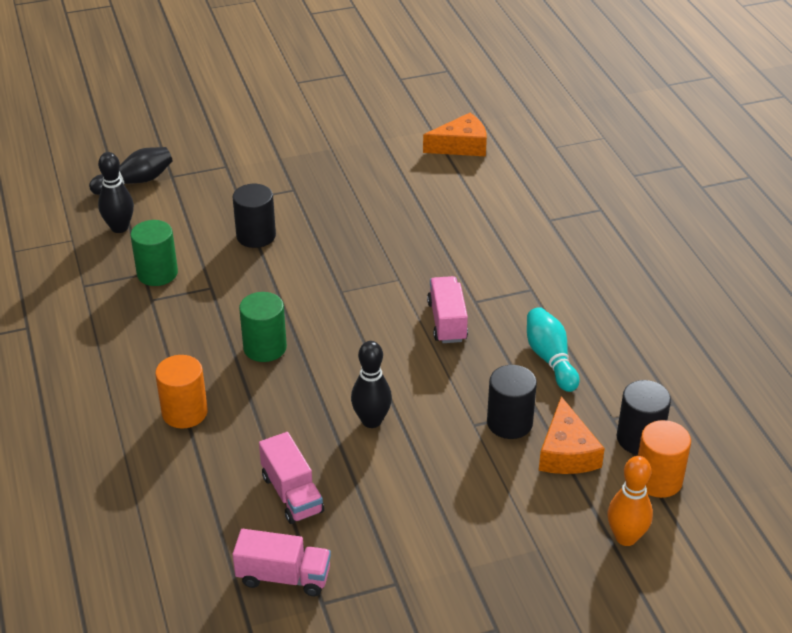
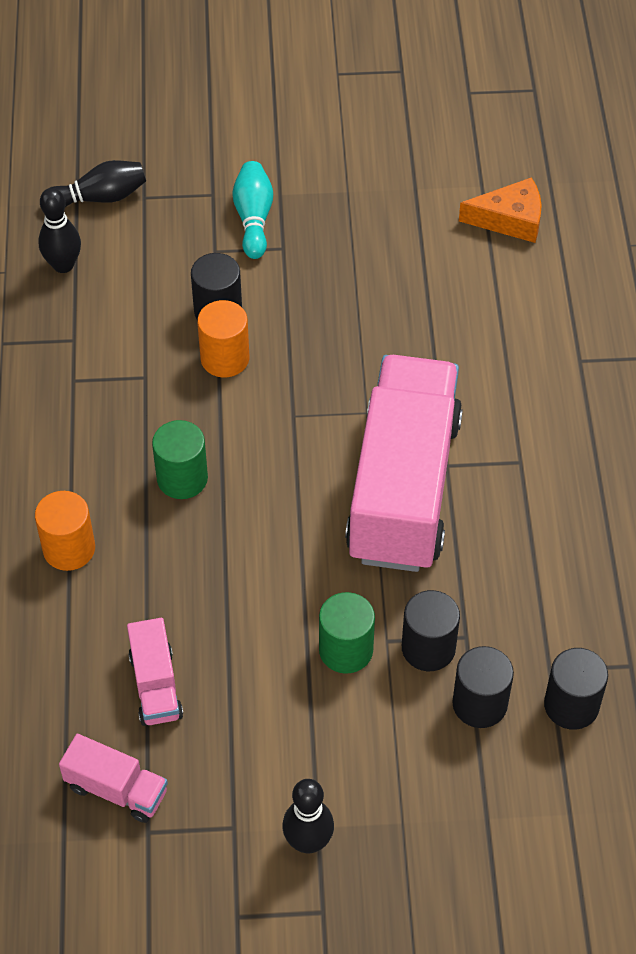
camera: 15 degrees right, 15 degrees up
(157, 273) = (89, 343): green cylinder -> green cylinder (346, 650)
(371, 421) = (272, 608): black bowling pin -> black bowling pin (308, 842)
(447, 321) = (404, 488): pink truck -> pink truck, size x2.34
(550, 359) = (507, 569): turquoise bowling pin -> turquoise bowling pin (253, 218)
(566, 452) = (479, 704): orange cheese -> black cylinder
(626, 537) = (506, 832): orange bowling pin -> none
(658, 480) = (571, 766): orange cylinder -> orange cylinder (225, 358)

